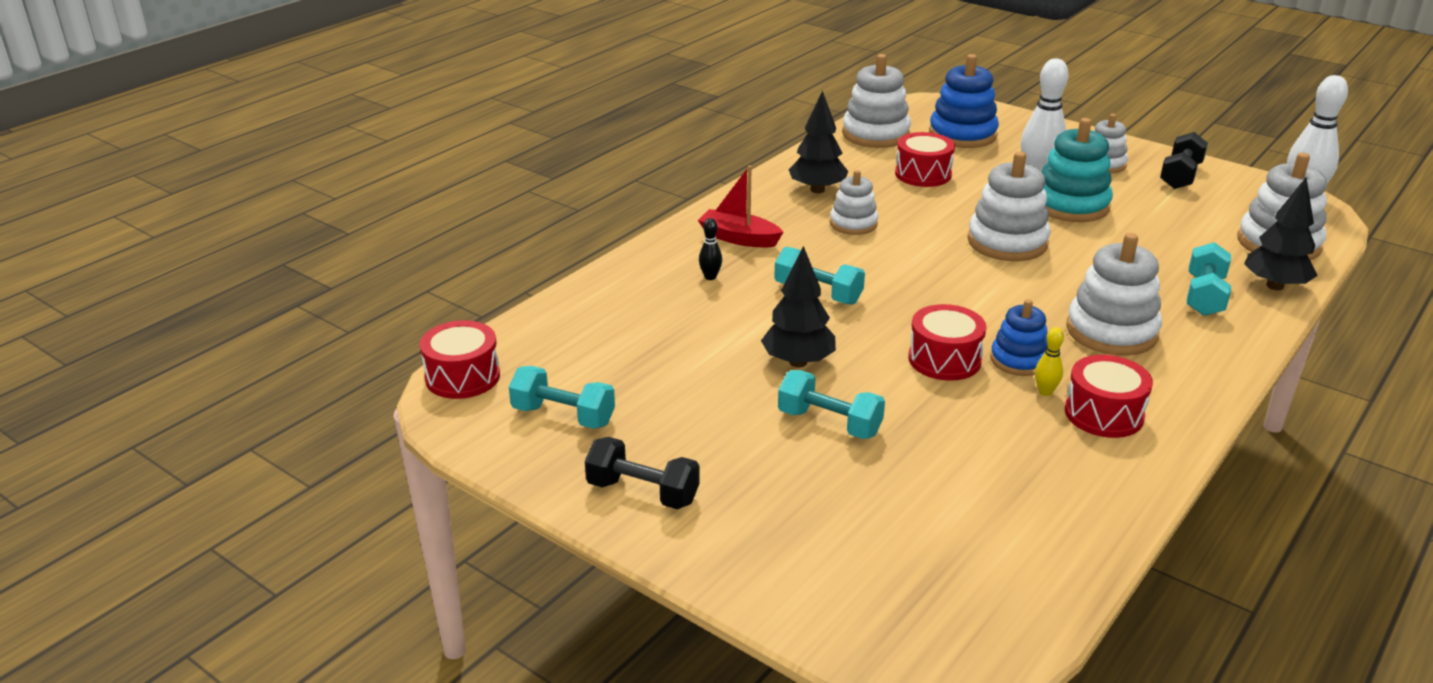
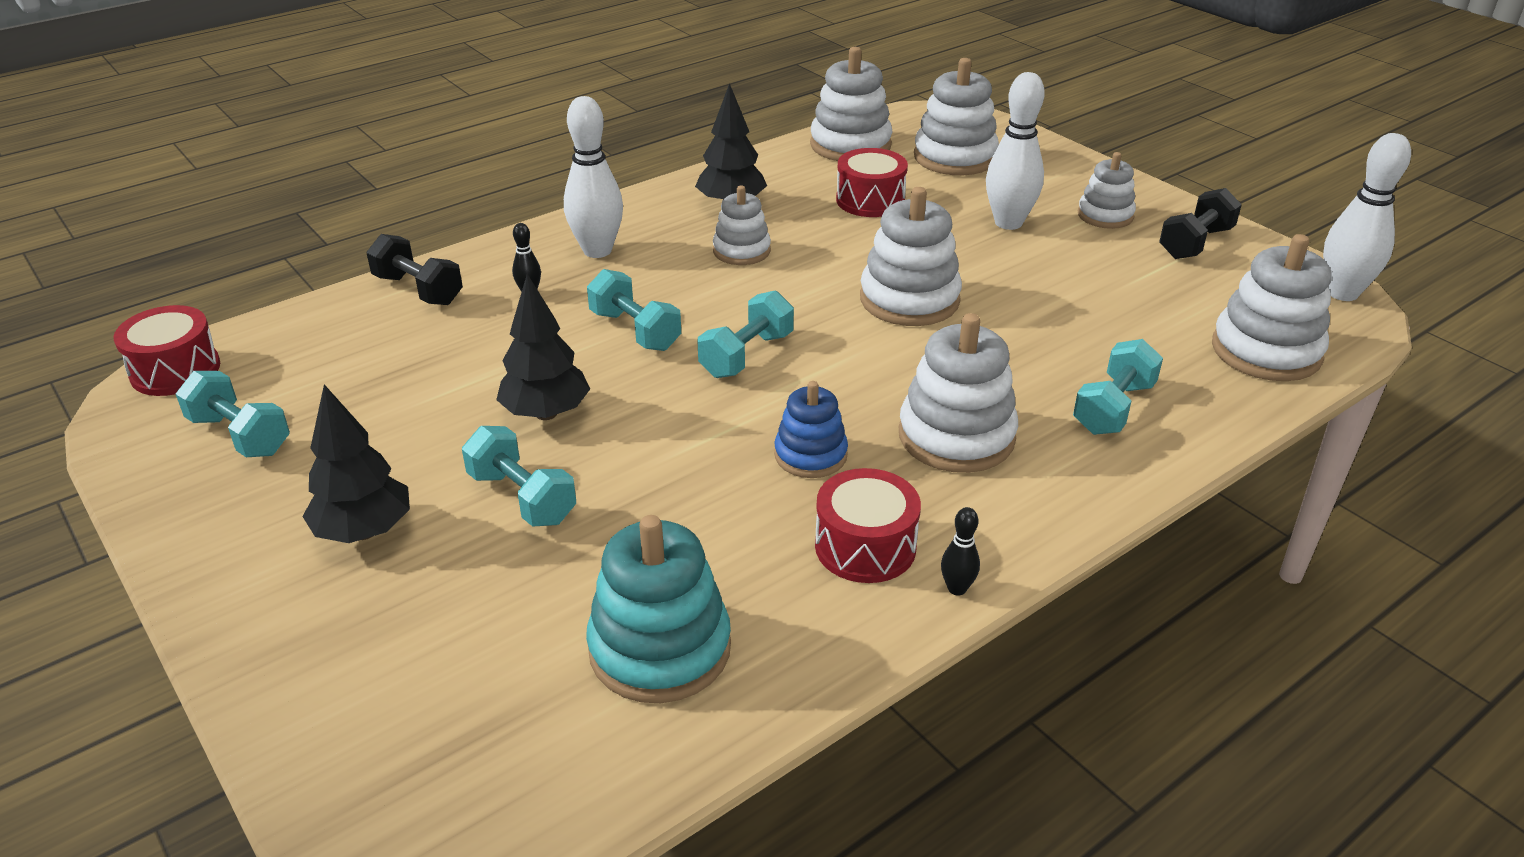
camera: 15 degrees right, 5 degrees up
(642, 492) = (247, 546): black dumbbell -> black dumbbell (418, 290)
(739, 238) = (597, 250): red boat -> white bowling pin
(917, 298) = (746, 355): none -> turquoise dumbbell
(944, 359) = (720, 439): red drum -> none
(962, 134) = (955, 157): blue stacking toy -> white stacking toy
(1045, 392) = (812, 503): yellow bowling pin -> none
(1071, 205) = (1024, 263): turquoise stacking toy -> turquoise stacking toy (660, 648)
(1185, 430) = (957, 588): none -> black bowling pin
(1274, 286) = (1220, 408): black tree -> black tree (364, 531)

